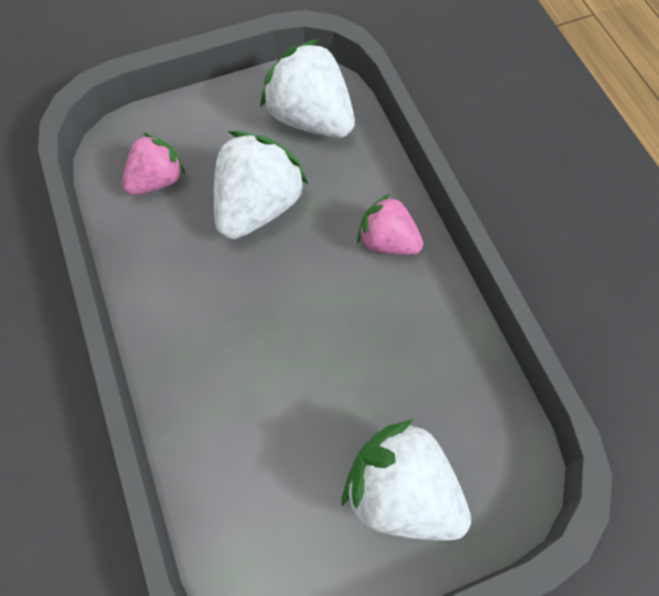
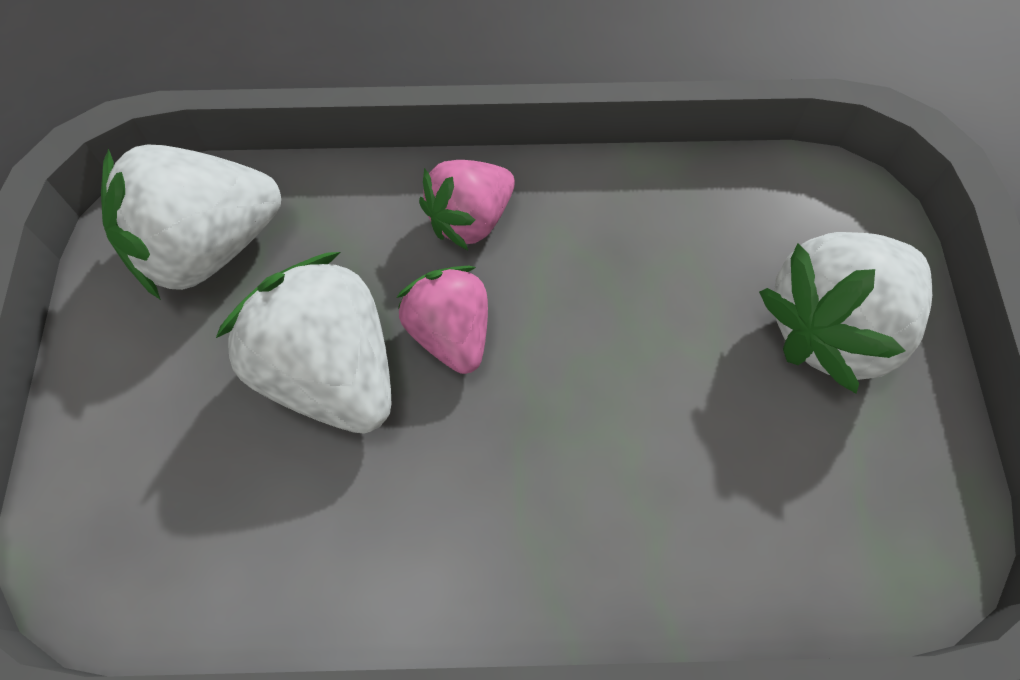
camera: 70 degrees left, 0 degrees up
(157, 180) = (198, 518): pink strawberry -> pink strawberry (450, 333)

